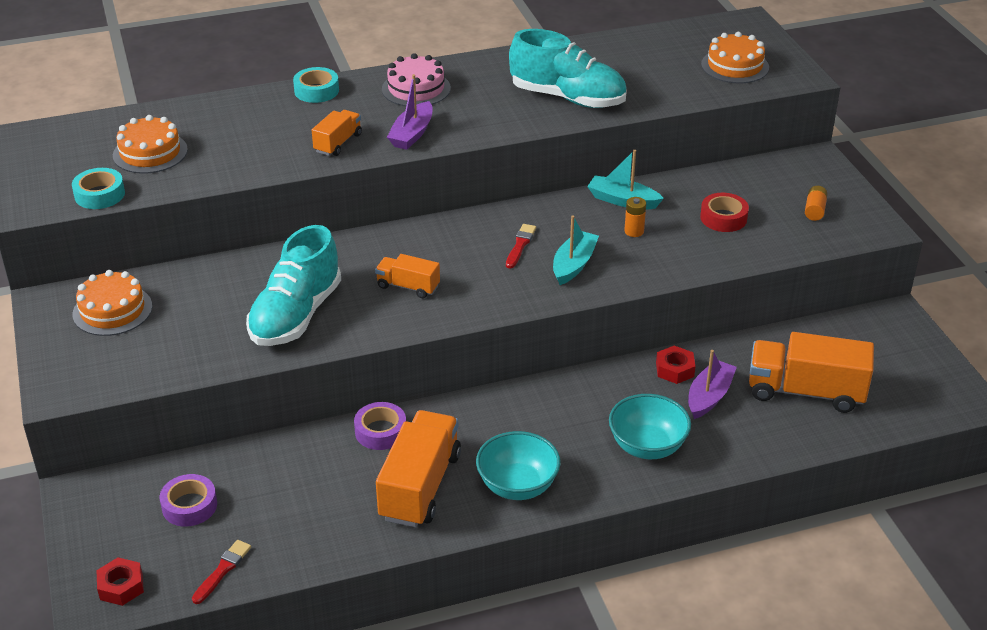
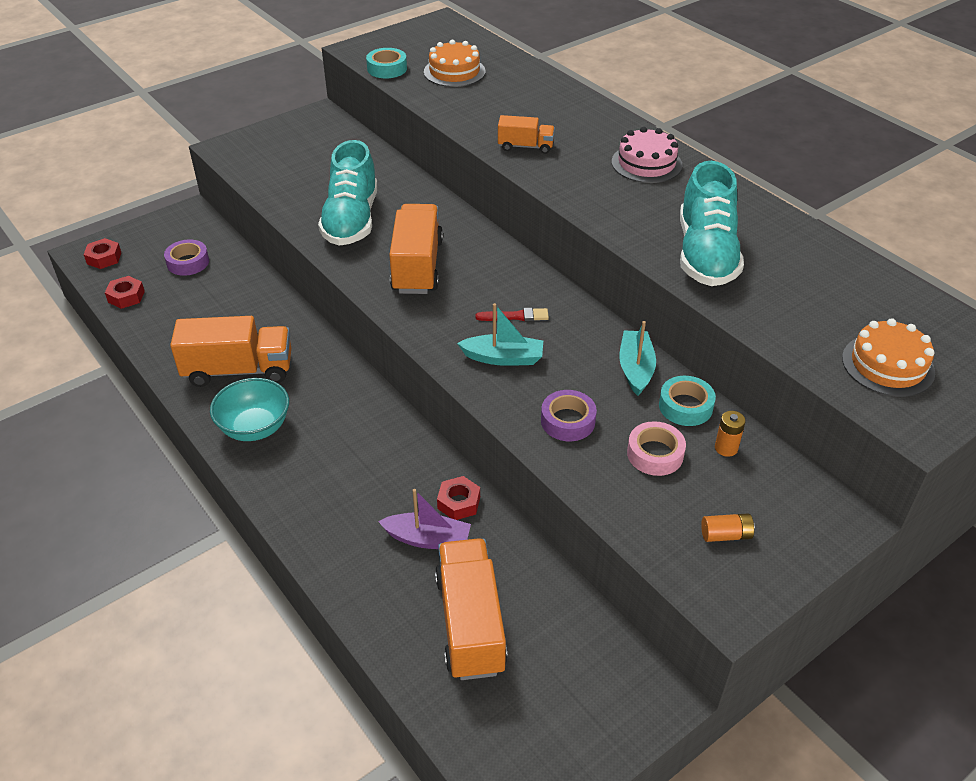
camera: 70 degrees right, 5 degrees up
(112, 310) = (321, 141): orange cake -> none
(222, 570) = (126, 296): red brush -> red nut
(296, 315) = (351, 220): turquoise shoe -> turquoise shoe turned 90 degrees counterclockwise
(316, 91) = (600, 116): turquoise tape -> turquoise tape (685, 406)
(380, 431) = (297, 331): purple tape -> purple tape (568, 421)
(408, 286) = (417, 266): orange truck -> orange truck, size x1.87
(412, 134) = (567, 179): purple boat -> none
(634, 231) = (585, 388): orange battery -> orange battery (726, 448)
(647, 446) = (334, 505): turquoise bowl -> none
(723, 218) = (655, 454): red tape -> pink tape

